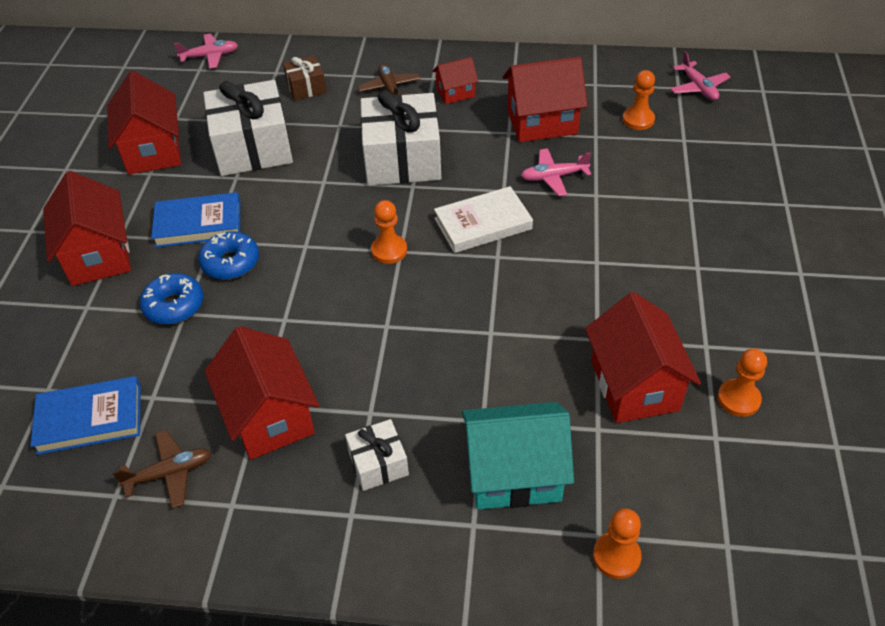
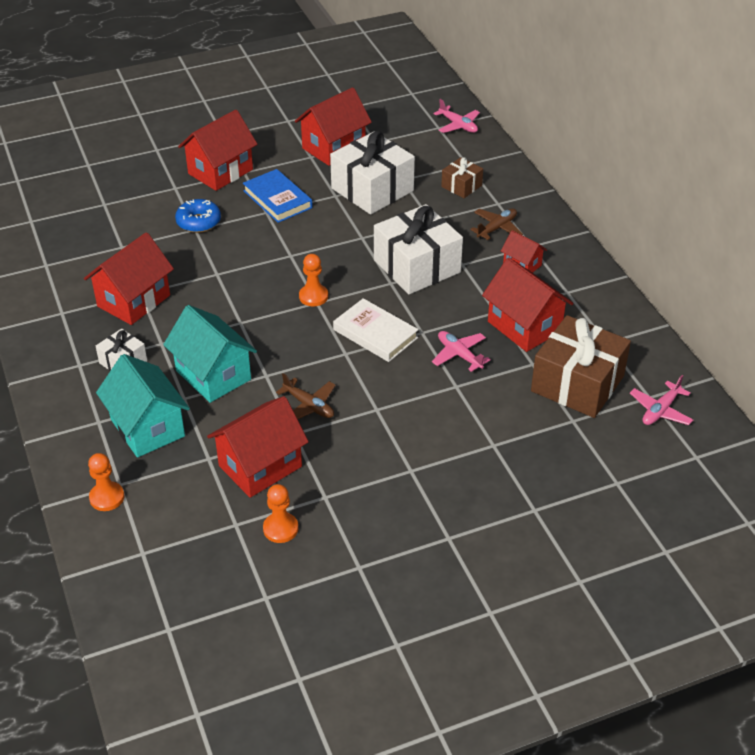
camera: 60 degrees right, 5 degrees down
(90, 419) = (92, 230): blue book -> none
(169, 473) = (71, 278): brown plane -> brown plane (309, 406)
(231, 262) = (252, 229): blue donut -> none
(460, 379) = (213, 375): none -> turquoise house
(638, 120) = (577, 383): orange pawn -> brown gift

